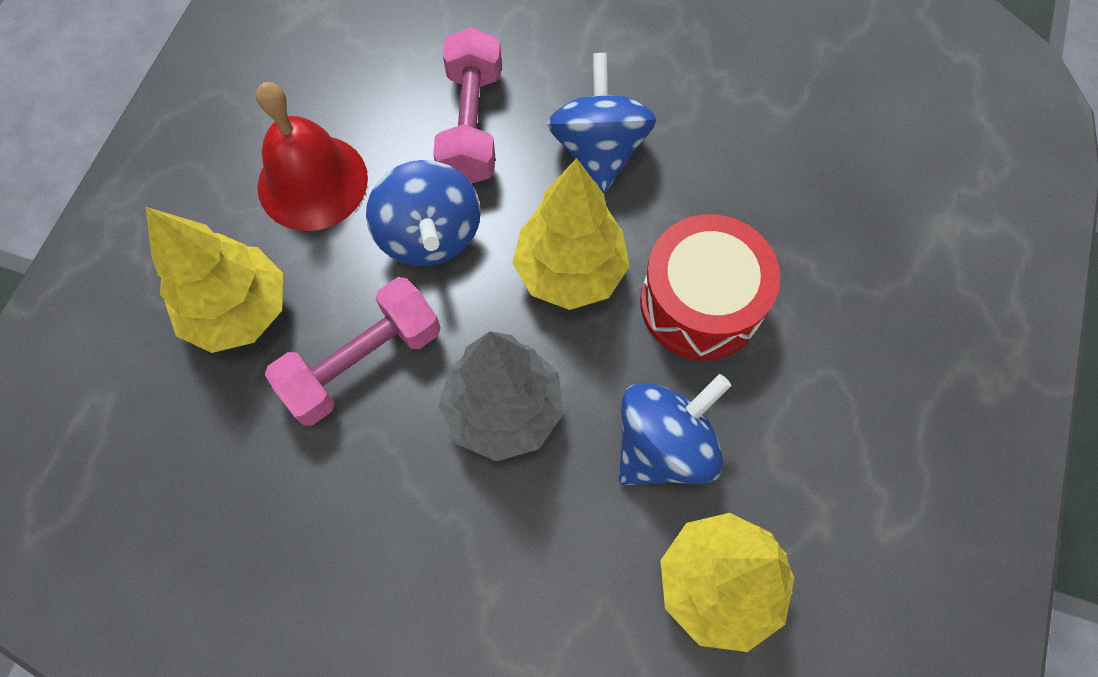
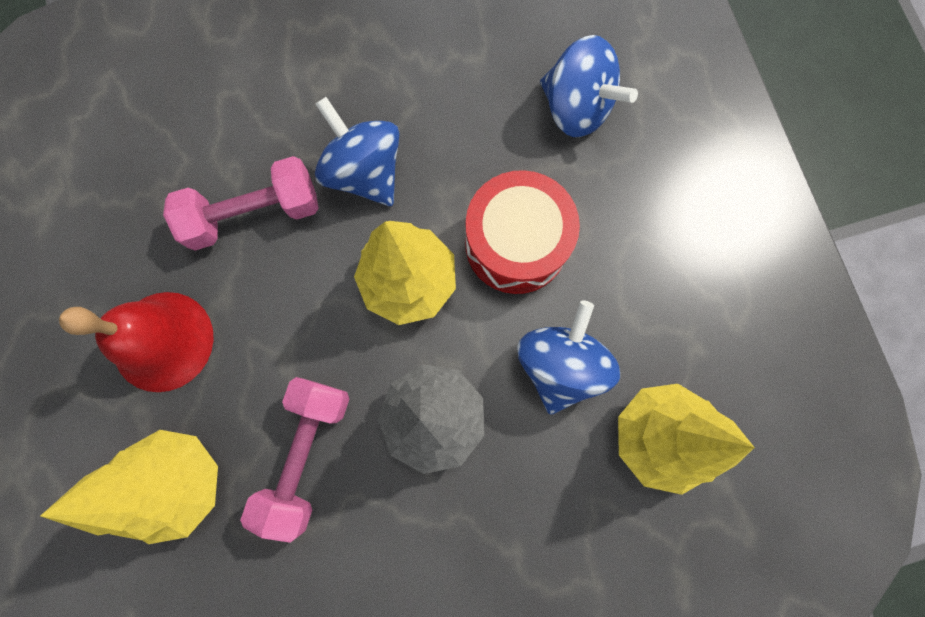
camera: 35 degrees left, 10 degrees up
(429, 235) = (285, 323): blue spinning top -> blue spinning top (576, 109)
(471, 125) = (254, 214): pink dumbbell -> pink dumbbell turned 75 degrees counterclockwise

